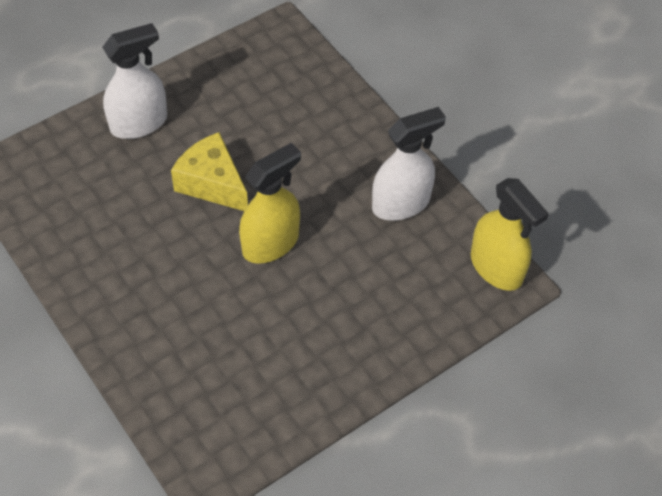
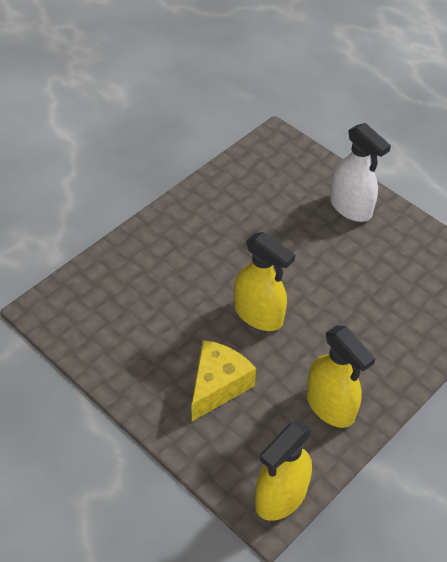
camera: 80 degrees right, 5 degrees down
(212, 183) = (307, 264): yellow cheese -> yellow cheese (218, 385)
(401, 203) = (330, 406): white spray bottle -> yellow spray bottle

